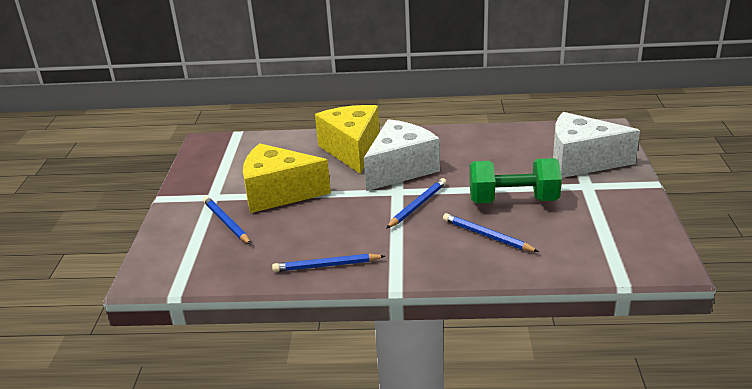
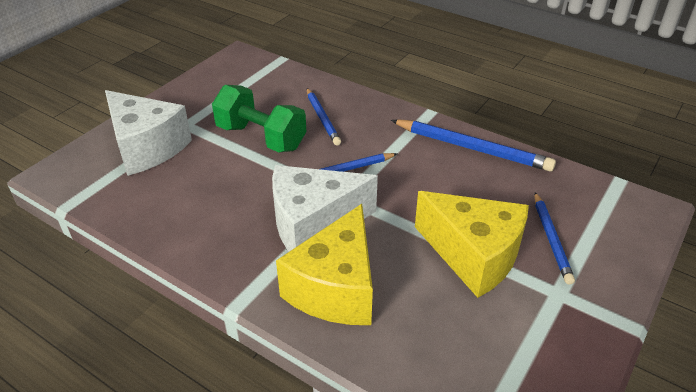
camera: 150 degrees left, 10 degrees up
(326, 265) = (472, 148): blue pencil -> blue pencil, size x1.59

